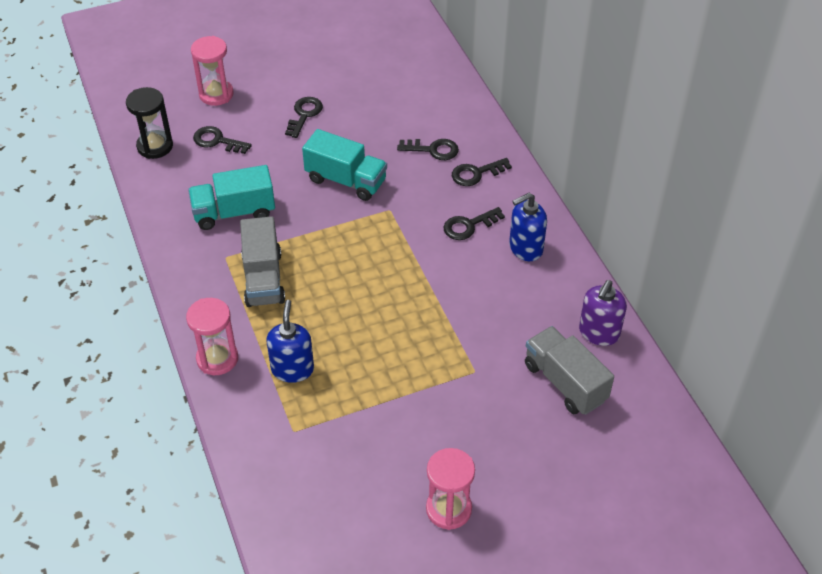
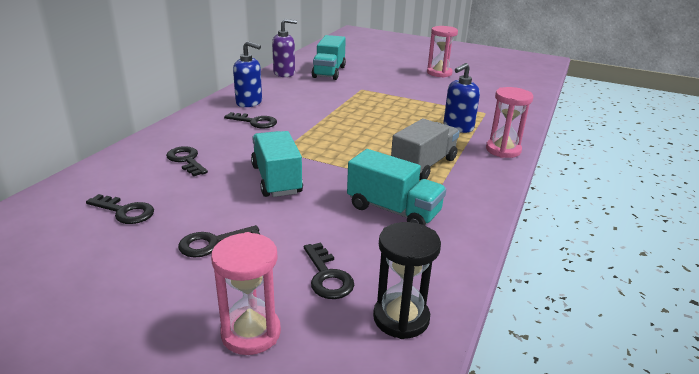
camera: 135 degrees left, 20 degrees down
(476, 173) = (195, 136): black key -> black key (125, 212)
(565, 382) = (329, 72): grey truck -> turquoise truck

